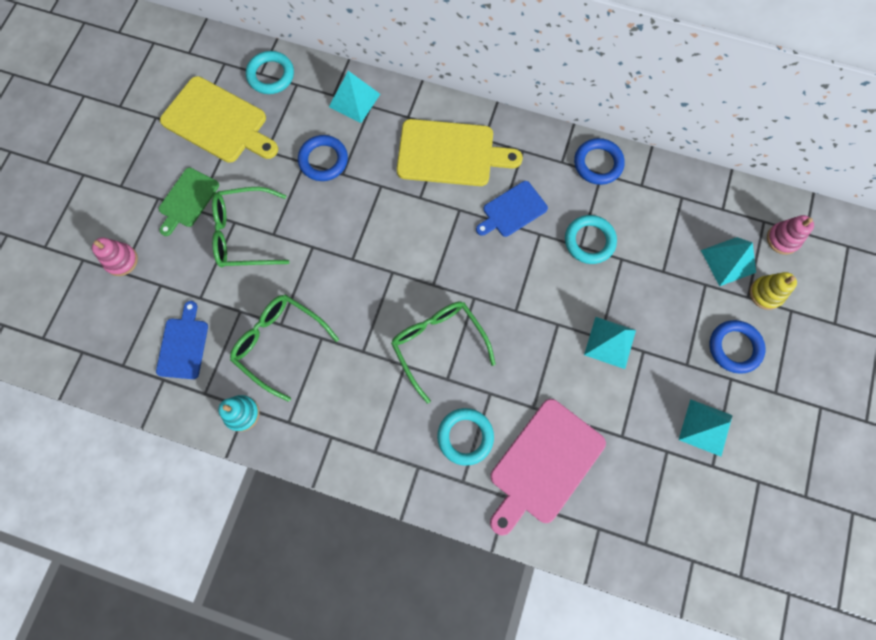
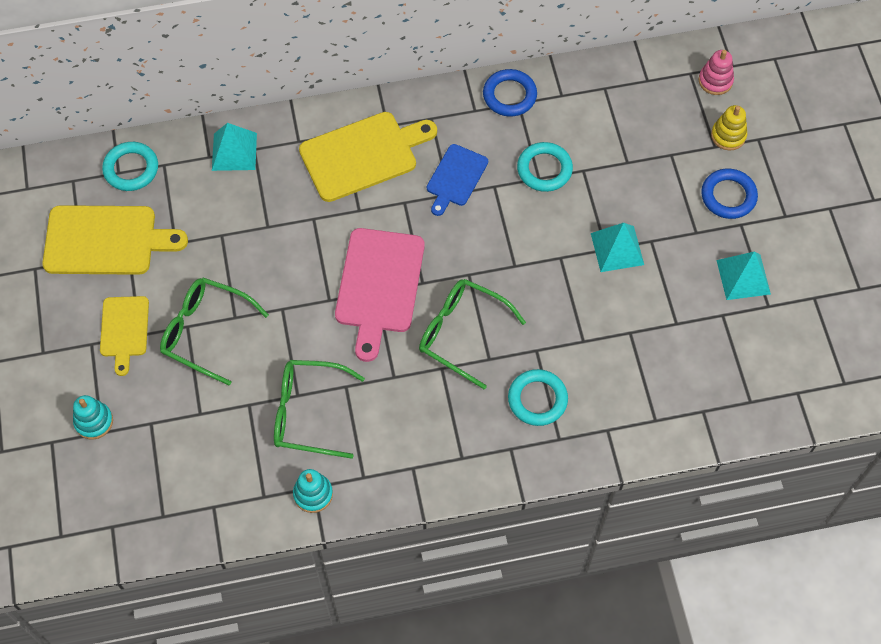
camera: 30 degrees left, 10 degrees down
(121, 260) = (94, 421): pink stacking toy -> turquoise stacking toy
(183, 345) = (213, 465): blue cutting board -> none
(187, 200) = (124, 330): green cutting board -> yellow cutting board
(244, 234) = (205, 332): green glasses -> green glasses turned 60 degrees clockwise
(323, 160) = (240, 223): blue ring -> none
(544, 464) = (622, 384): pink cutting board -> pink cutting board (379, 286)
(728, 261) = (679, 124): turquoise pyramid -> none

